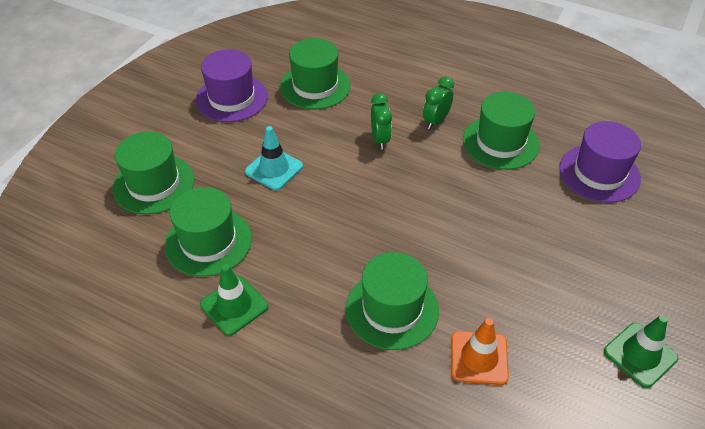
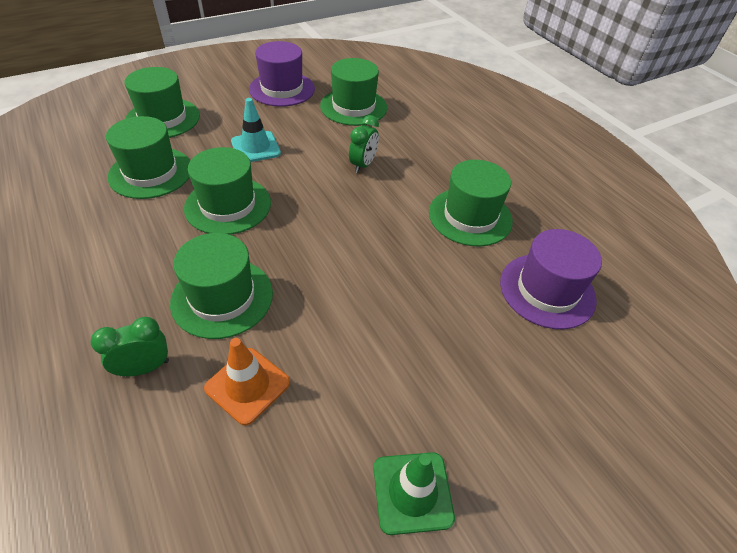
camera: 30 degrees right, 0 degrees up
(234, 305) = (113, 225): green traffic cone -> none
(311, 234) = (228, 205): none -> green hat
(436, 121) = (427, 173): green clock -> green clock (144, 368)

